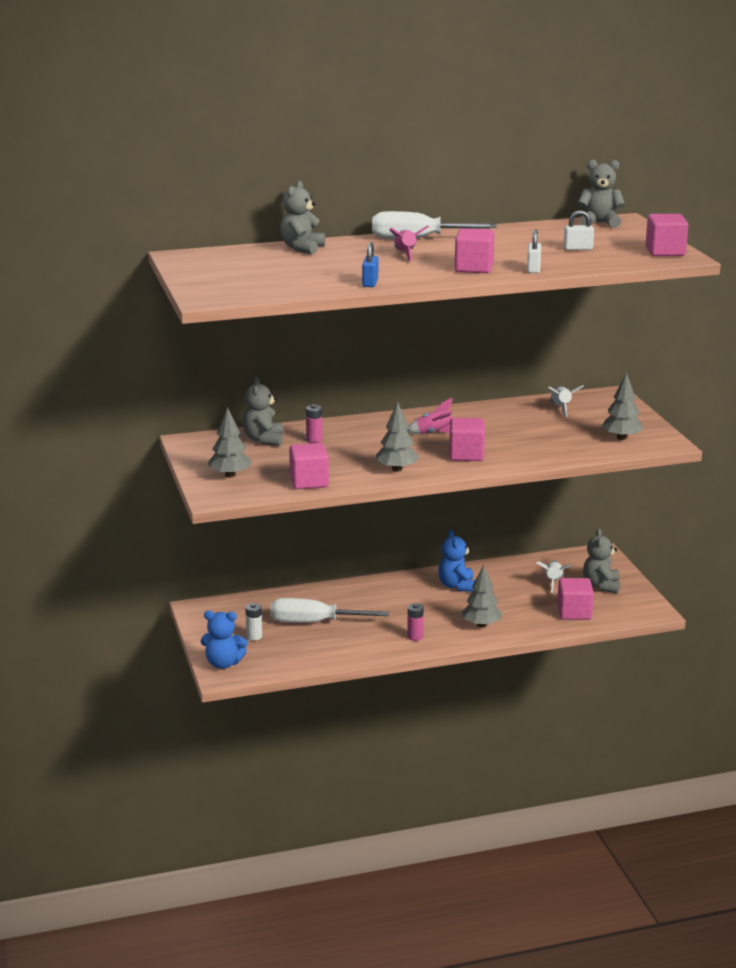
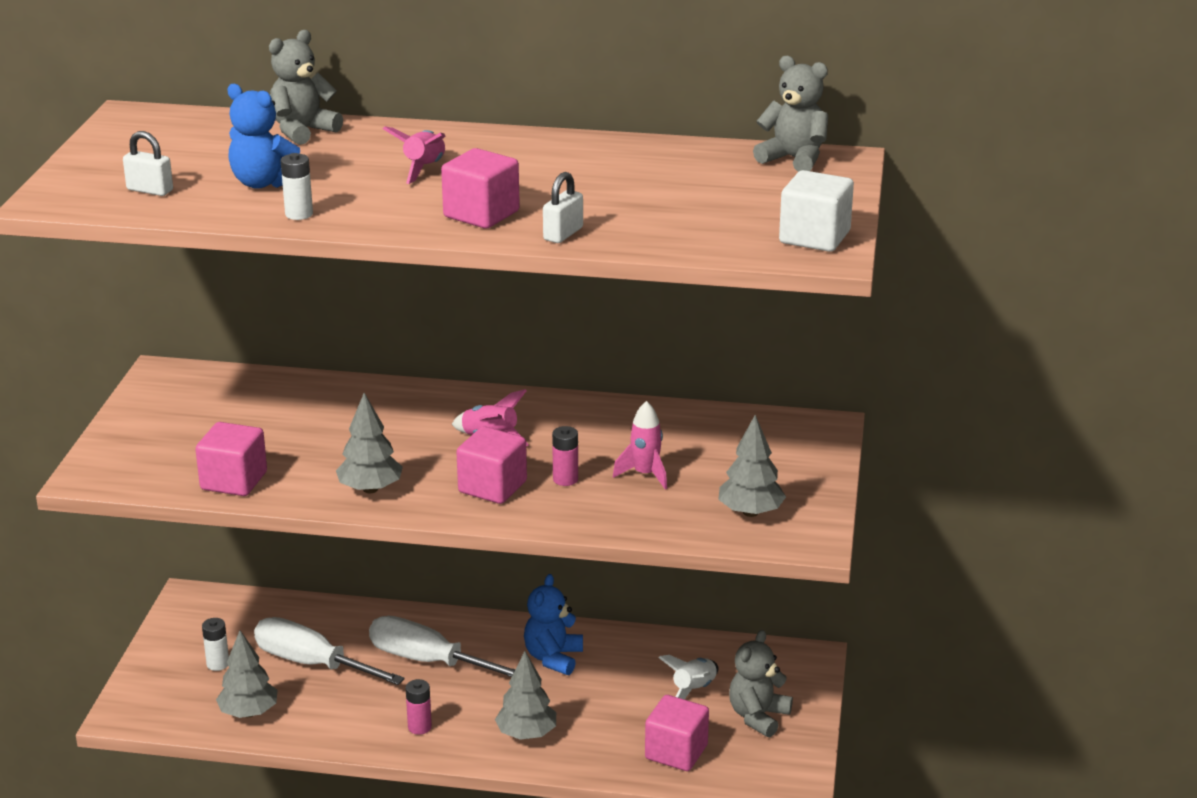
camera: 25 degrees right, 5 degrees up
(223, 663) = (142, 696): blue teddy bear -> blue teddy bear (264, 183)
(230, 475) = (149, 443): grey tree -> grey tree (249, 712)
(264, 440) = (256, 394): grey teddy bear -> none
(314, 440) = (319, 409): pink battery -> pink battery (565, 479)
(370, 283) = (299, 214): blue padlock -> white battery
(417, 239) = (483, 142): white screwdriver -> white screwdriver (428, 661)
(543, 433) = (645, 474): none -> pink rocket
(561, 408) = (719, 435): white rocket -> none
(578, 248) = (688, 205): white padlock -> white padlock (150, 190)
(665, 251) = (814, 237): pink cube -> white cube

